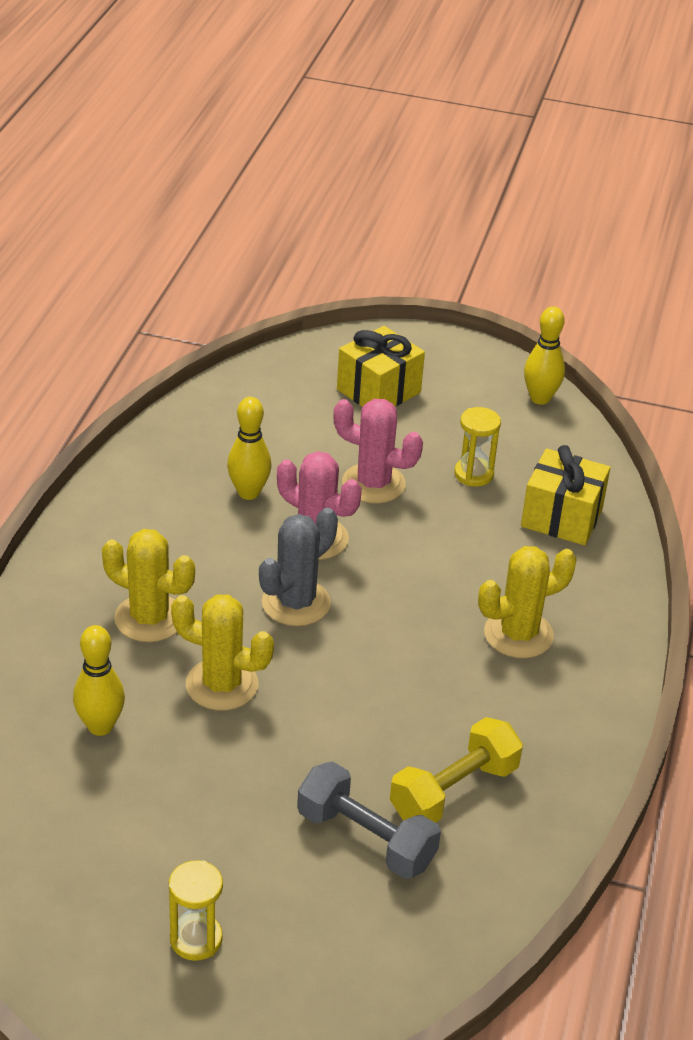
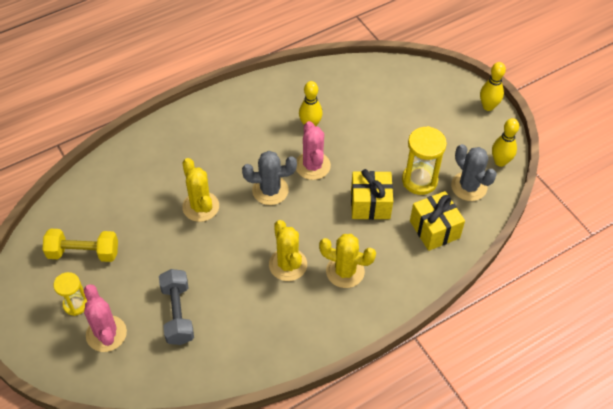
camera: 45 degrees right, 15 degrees up
(100, 726) = (139, 192): yellow bowling pin -> yellow bowling pin (488, 106)
(149, 618) = (207, 158): yellow cactus -> yellow cactus (288, 264)
(373, 484) = (368, 155): pink cactus -> pink cactus (106, 334)
(378, 391) = (426, 110): yellow gift -> yellow gift (370, 204)
(454, 791) = (234, 320): yellow dumbbell -> yellow dumbbell (83, 253)
(473, 474) = (419, 180): yellow hourglass -> yellow hourglass, size x1.59
(539, 446) = (469, 186): none -> grey cactus

